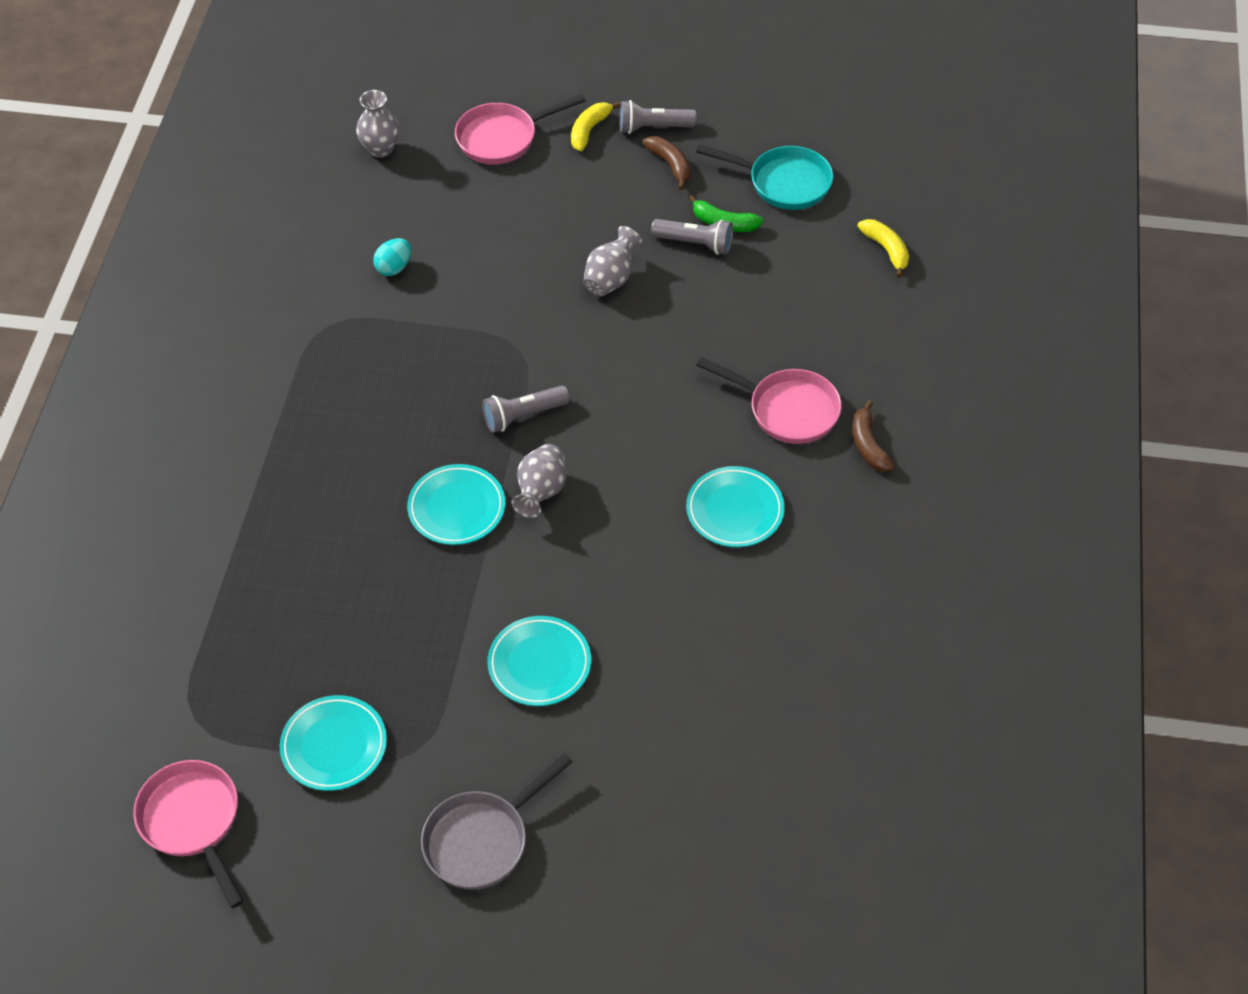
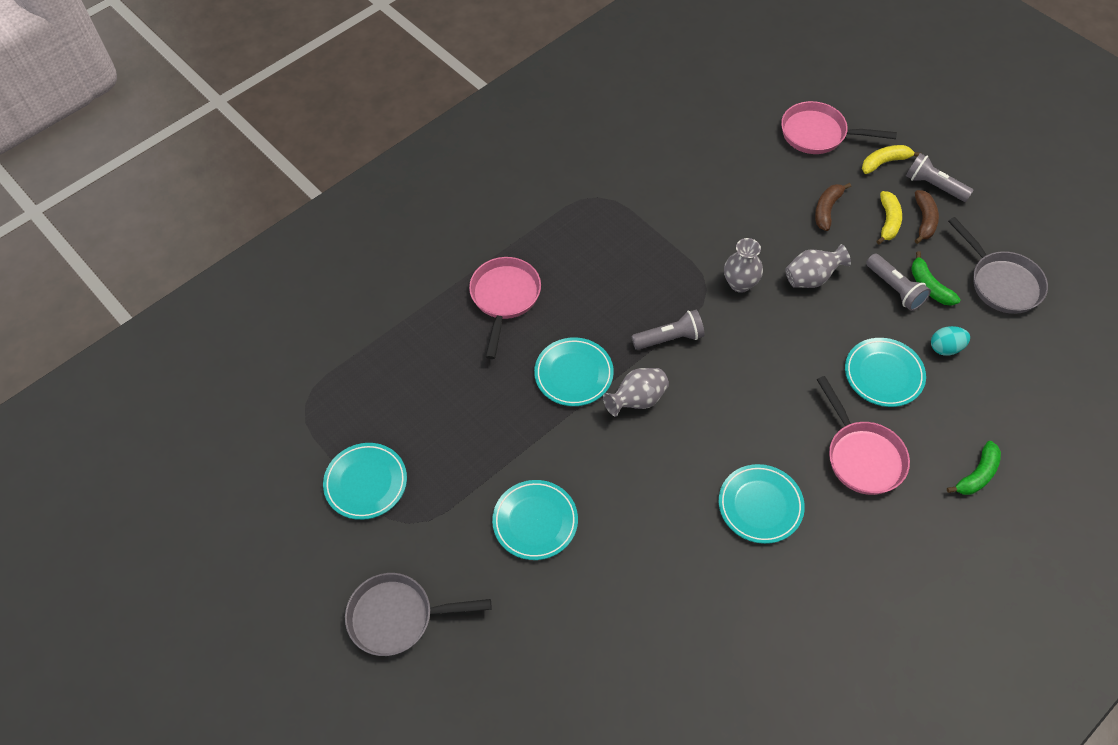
camera: 40 degrees right, 5 degrees up
(193, 822) = (248, 471): pink pan -> pink pan (504, 298)
(380, 149) = (729, 96): grey vase -> grey vase (740, 283)
(394, 268) = (671, 183): turquoise egg -> turquoise egg (945, 348)
(523, 416) = (670, 338): grey flashlight -> grey flashlight turned 150 degrees clockwise
(747, 327) = (883, 374): none -> turquoise plate
(783, 183) = (1001, 282): turquoise pan -> grey pan
(868, 445) = (902, 524): brown banana -> brown banana (827, 209)
(886, 250) = (1042, 382): yellow banana -> yellow banana (888, 221)
(895, 363) = (977, 475): none -> green banana

